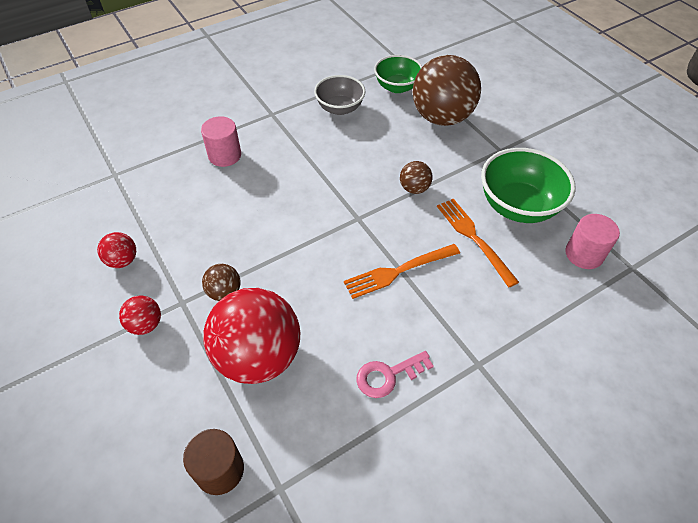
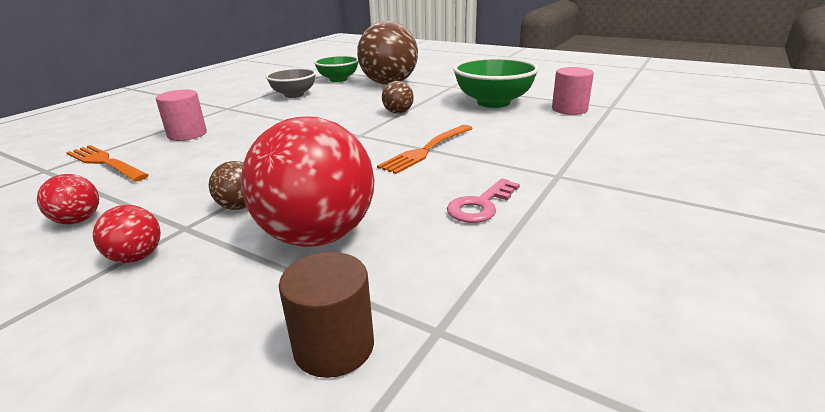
camera: 25 degrees left, 25 degrees down
(474, 238) = (475, 121): orange fork -> orange fork (105, 163)

